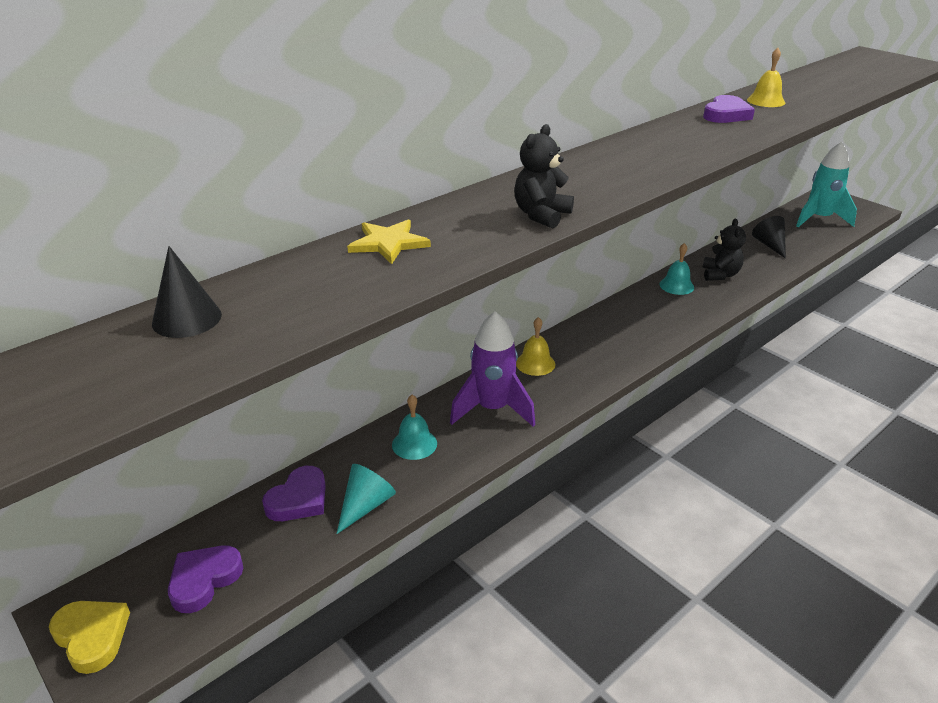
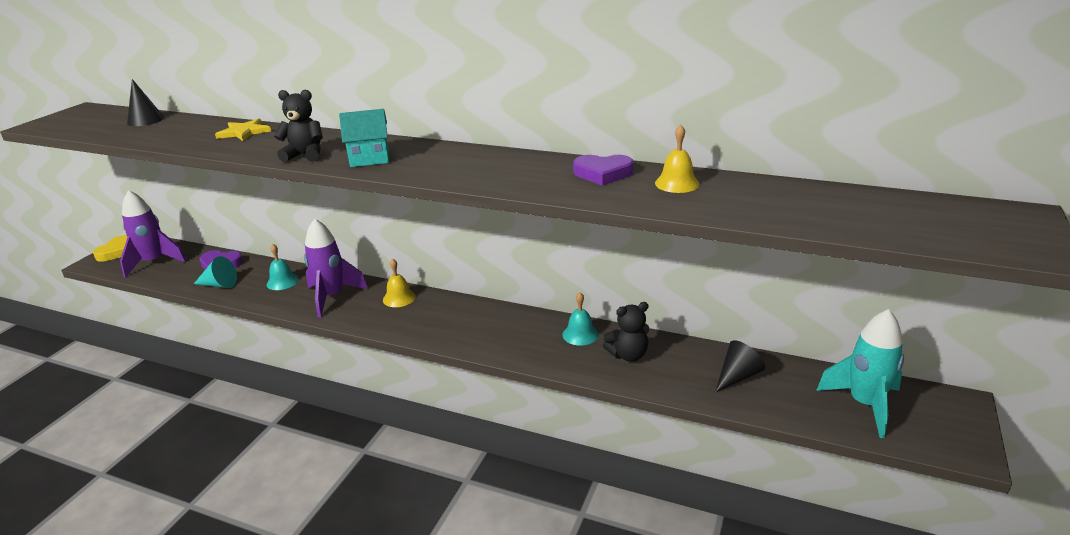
camera: 65 degrees right, 5 degrees down
(204, 580) = (154, 262): purple heart -> purple rocket
(591, 186) = (369, 158): none -> turquoise house

